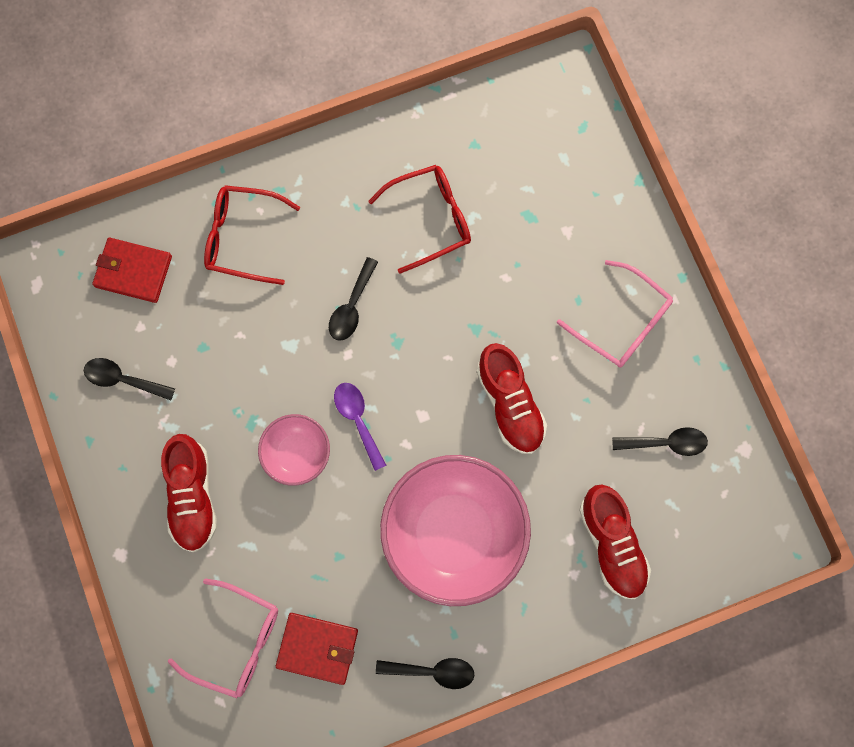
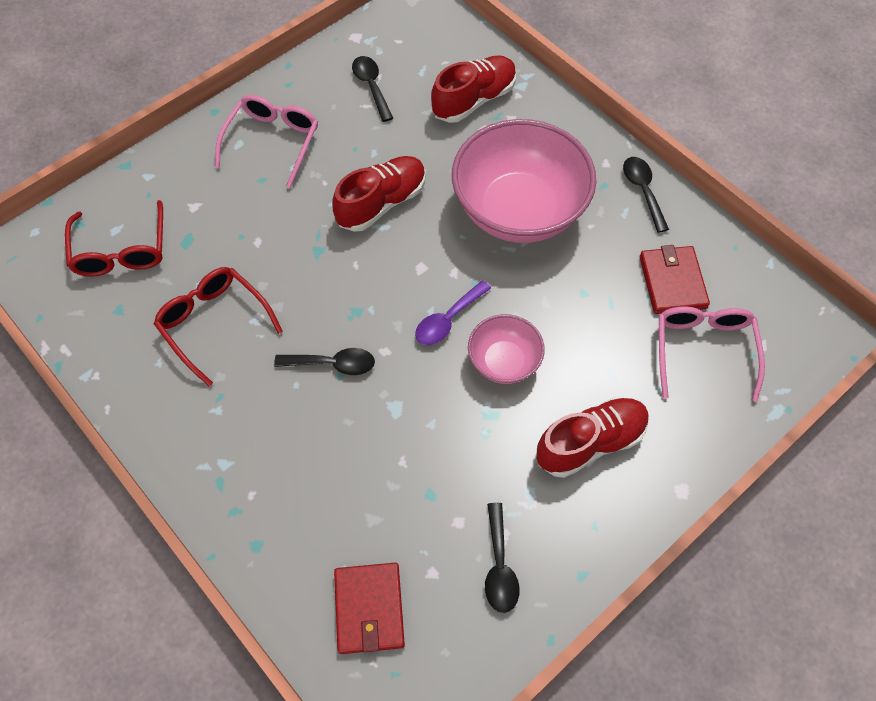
camera: 110 degrees left, 15 degrees down
(242, 238) = (289, 501): red glasses -> red glasses (121, 251)

